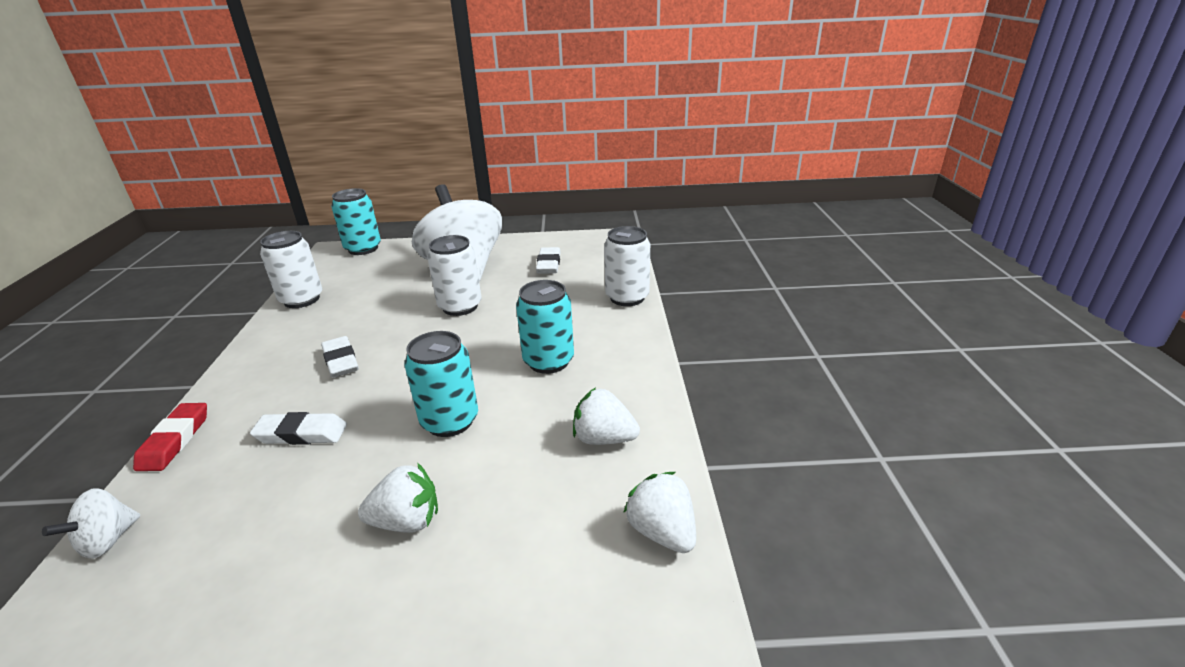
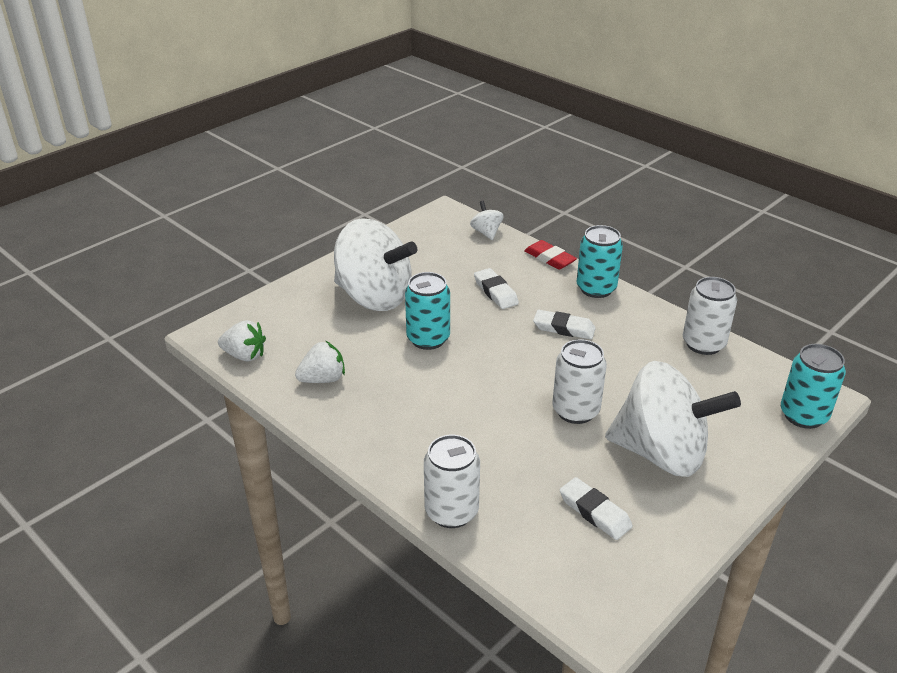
camera: 135 degrees right, 5 degrees up
(301, 434) = (495, 292): white eraser -> white eraser turned 75 degrees counterclockwise
(407, 521) = (374, 297): white strawberry -> white spinning top
(548, 361) = (427, 406): turquoise can -> turquoise can (596, 288)

